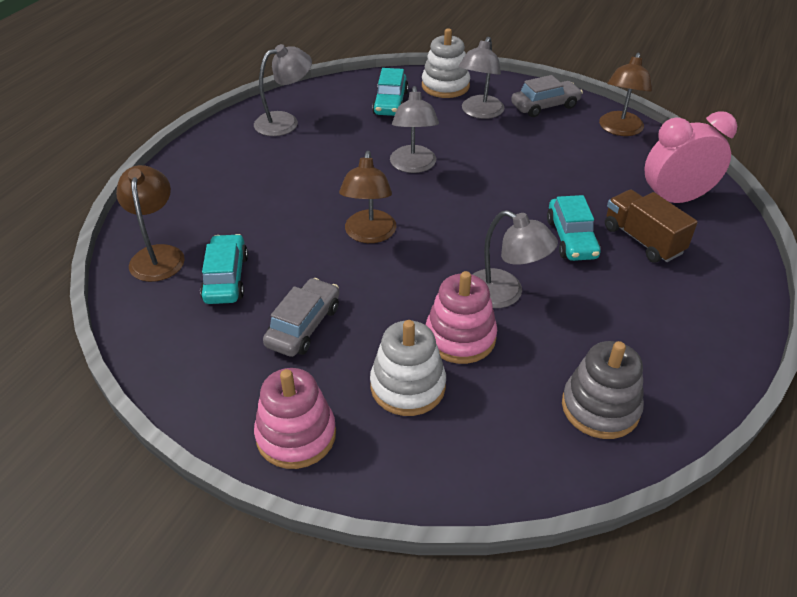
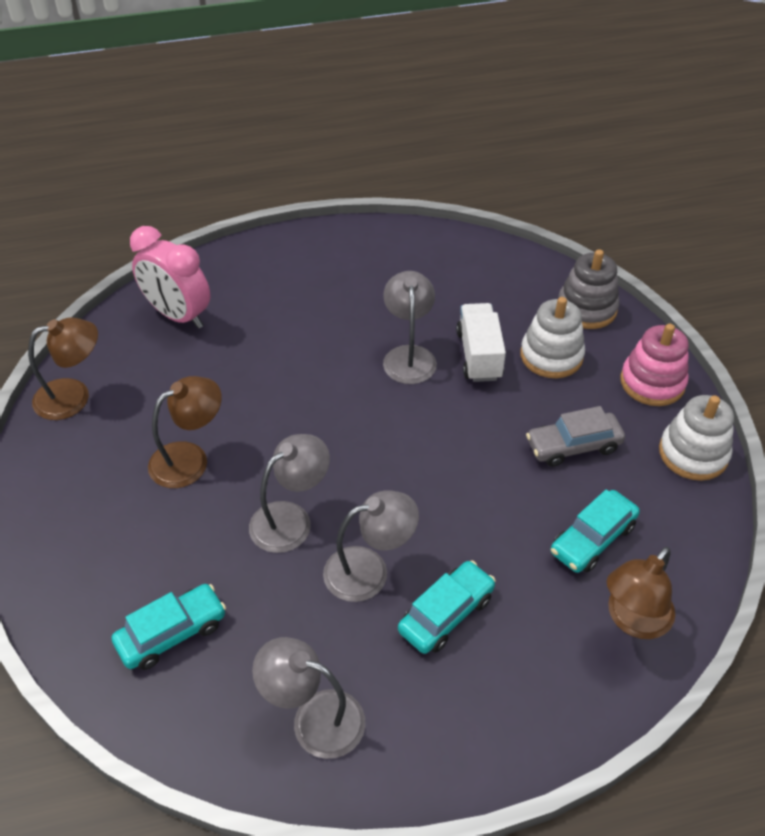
camera: 130 degrees left, 5 degrees up
(369, 235) = (430, 480): brown lamp -> brown lamp (190, 459)
(445, 86) = (80, 603): white stacking toy -> white stacking toy (693, 453)
(460, 337) = (479, 355): pink stacking toy -> white truck
(479, 112) = (126, 528): grey lamp -> grey lamp (369, 570)
(545, 106) = (63, 478): grey car -> none
(571, 238) = (298, 351): turquoise car -> turquoise car (446, 614)
(600, 407) = (461, 267): grey stacking toy -> grey stacking toy (586, 308)
(642, 240) = (259, 312): brown truck -> none

